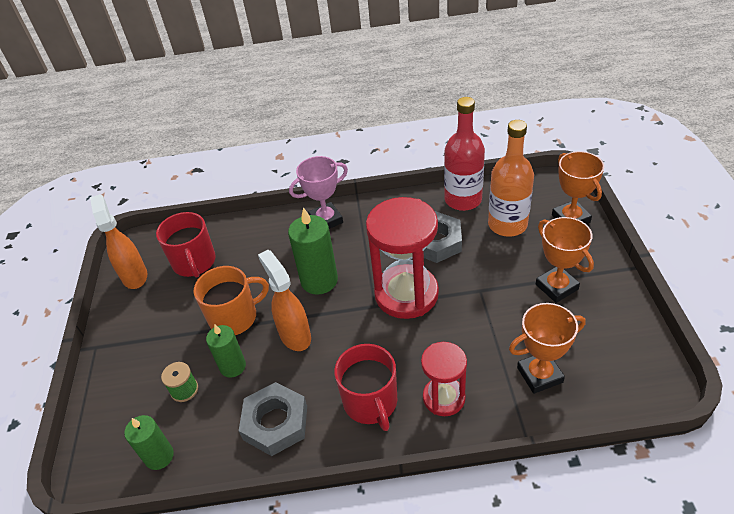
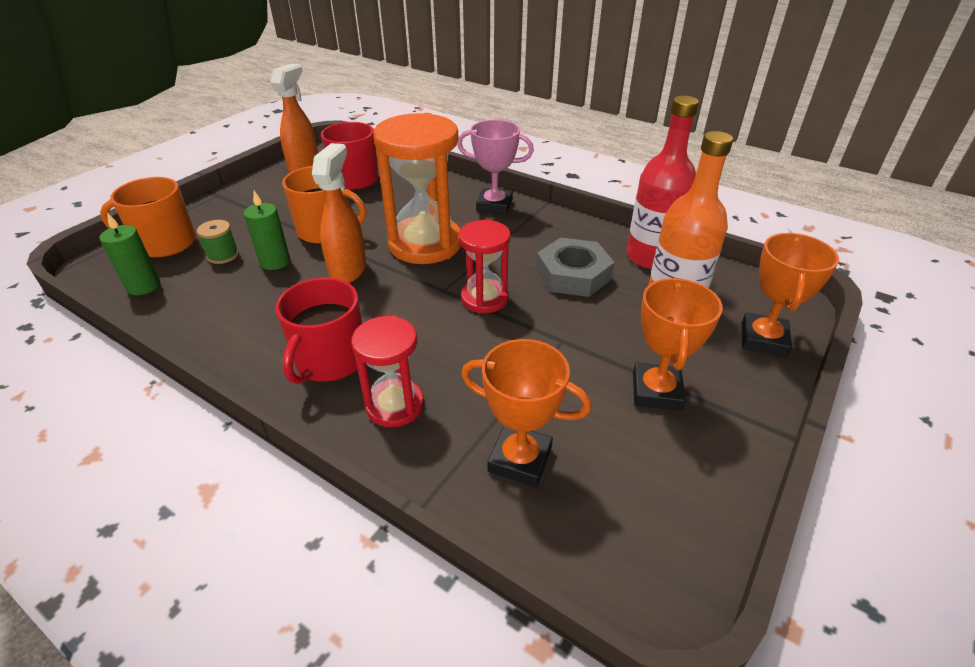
camera: 35 degrees right, 5 degrees down
(119, 415) = (165, 243): none -> orange mug
(275, 423) = (241, 321): grey nut -> none
(319, 280) = (425, 244): green candle -> orange hourglass
(406, 294) = (484, 298): red hourglass -> red hourglass, size x0.58

